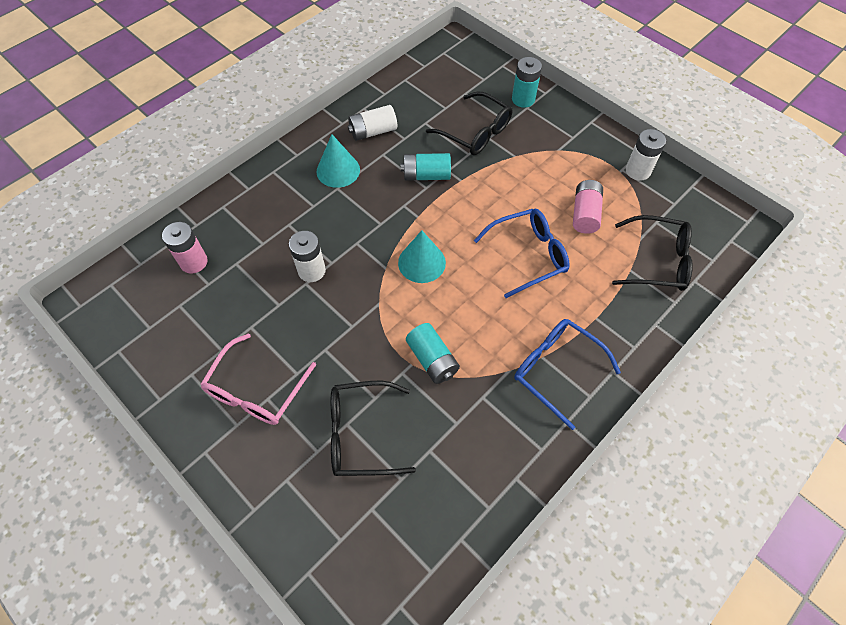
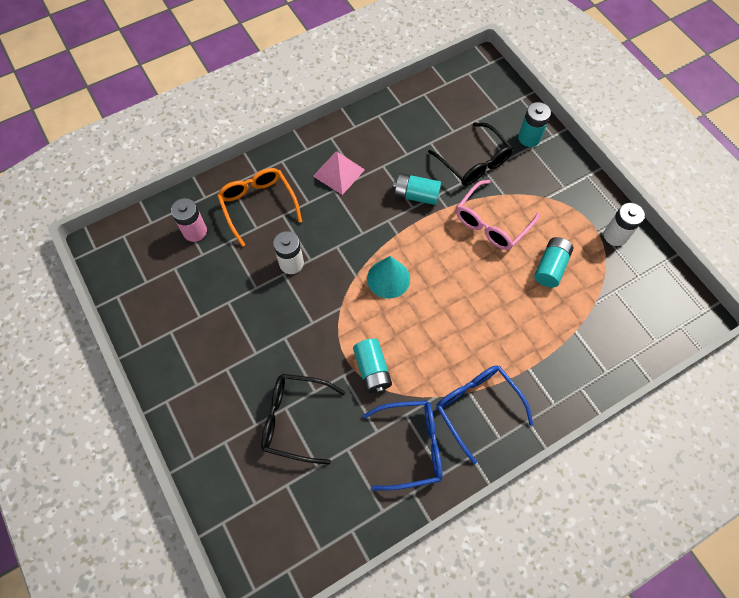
camera: 15 degrees right, 5 degrees up
(256, 390) = (219, 359): pink glasses -> pink glasses (491, 223)
(259, 220) = (258, 205): none -> orange glasses
(338, 170) = (339, 172): turquoise cone -> pink pyramid
(373, 131) = (380, 141): white battery -> none
(528, 255) = (485, 295): blue glasses -> blue glasses (411, 446)
(585, 214) = (550, 267): pink battery -> turquoise battery
(657, 261) = (603, 329): black glasses -> none

